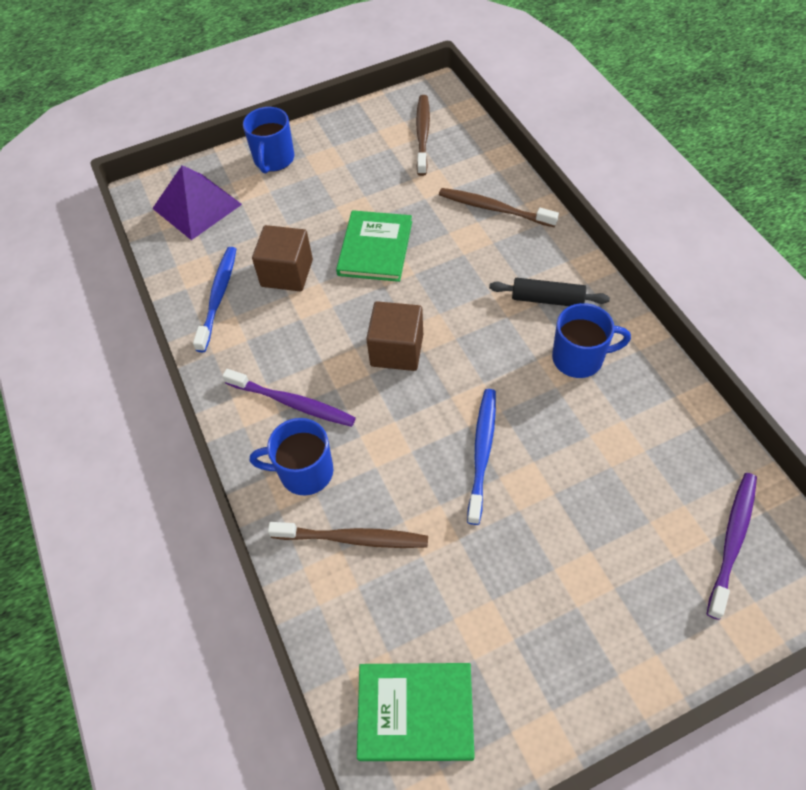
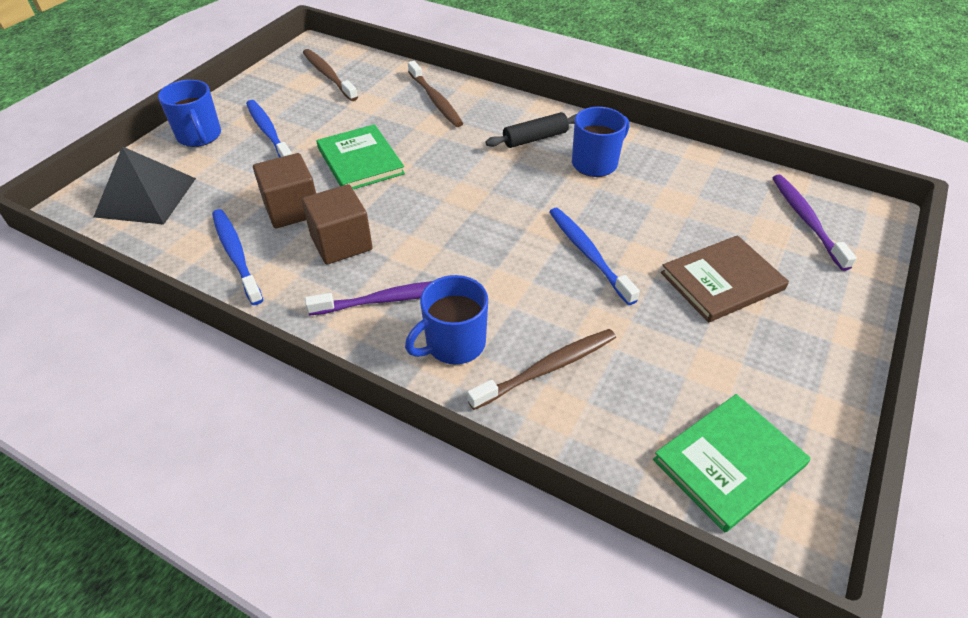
camera: 40 degrees left, 10 degrees down
(196, 206) = (146, 197): purple pyramid -> black pyramid
(327, 180) = (268, 132): none -> blue toothbrush
(397, 350) = (449, 219): brown cube -> brown cube (341, 243)
(493, 208) = (435, 100): brown toothbrush -> brown toothbrush turned 105 degrees counterclockwise
(576, 552) = (722, 281): none -> brown book

